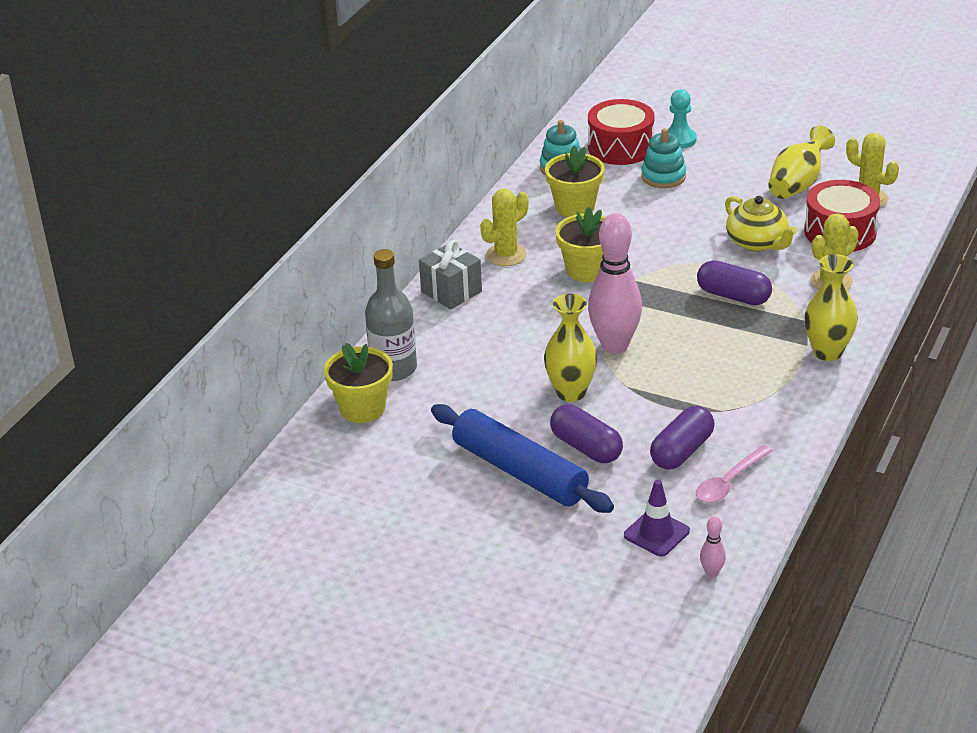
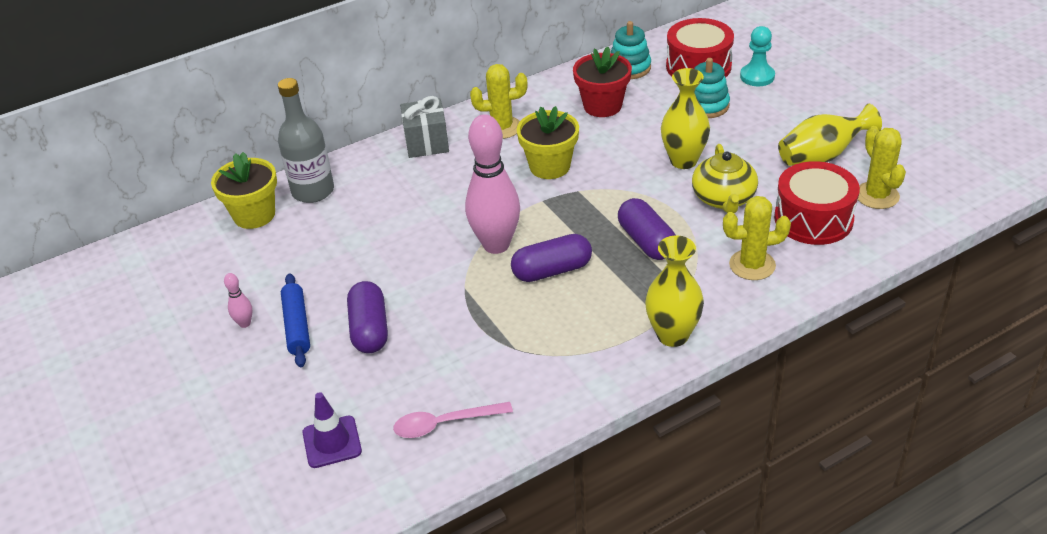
camera: 35 degrees right, 5 degrees up
(519, 471) = (297, 326): blue rolling pin -> blue rolling pin, size x0.57
(571, 392) = (415, 272): yellow vase -> yellow vase (683, 161)
(575, 207) = (602, 106): yellow flower pot -> red flower pot
(682, 451) = (439, 372): purple capsule -> purple capsule (552, 271)
(711, 573) = (331, 508): pink bowling pin -> pink bowling pin (245, 323)

